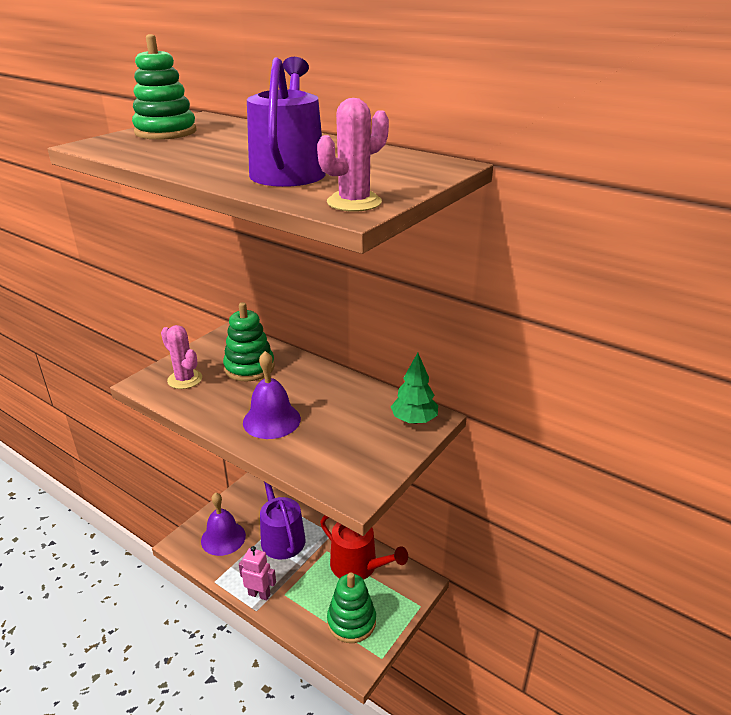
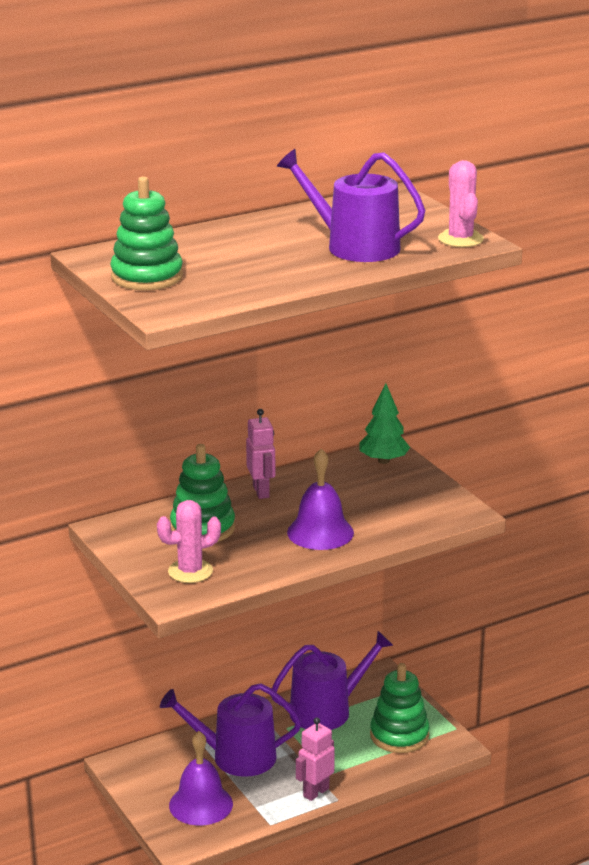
camera: 65 degrees left, 5 degrees down
(319, 377) = (261, 492): none -> pink robot
(358, 566) = (327, 710): red watering can -> purple watering can

